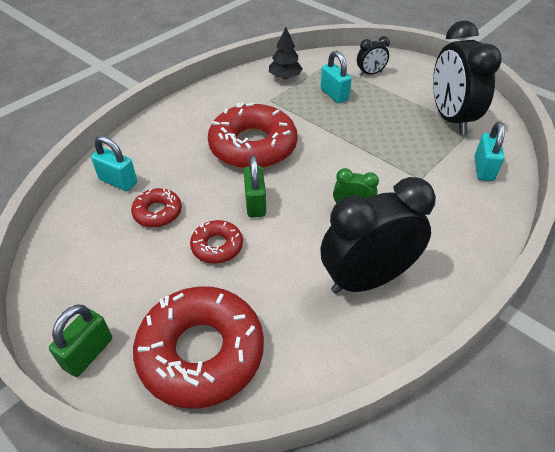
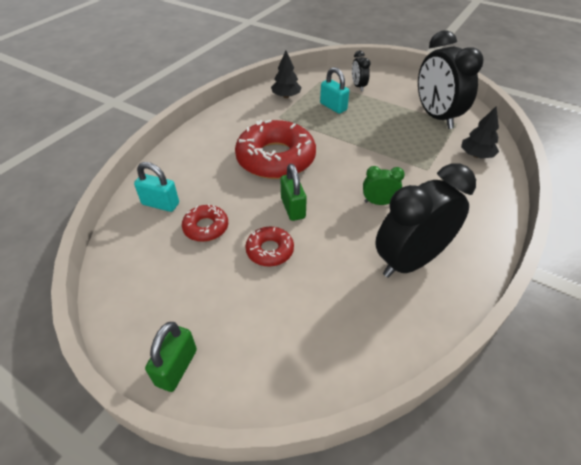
camera: 10 degrees left, 0 degrees up
(201, 352) = (283, 348): red donut -> none
(370, 73) = (358, 86): black clock -> black clock turned 105 degrees clockwise
(483, 169) = (476, 155): turquoise padlock -> black tree

